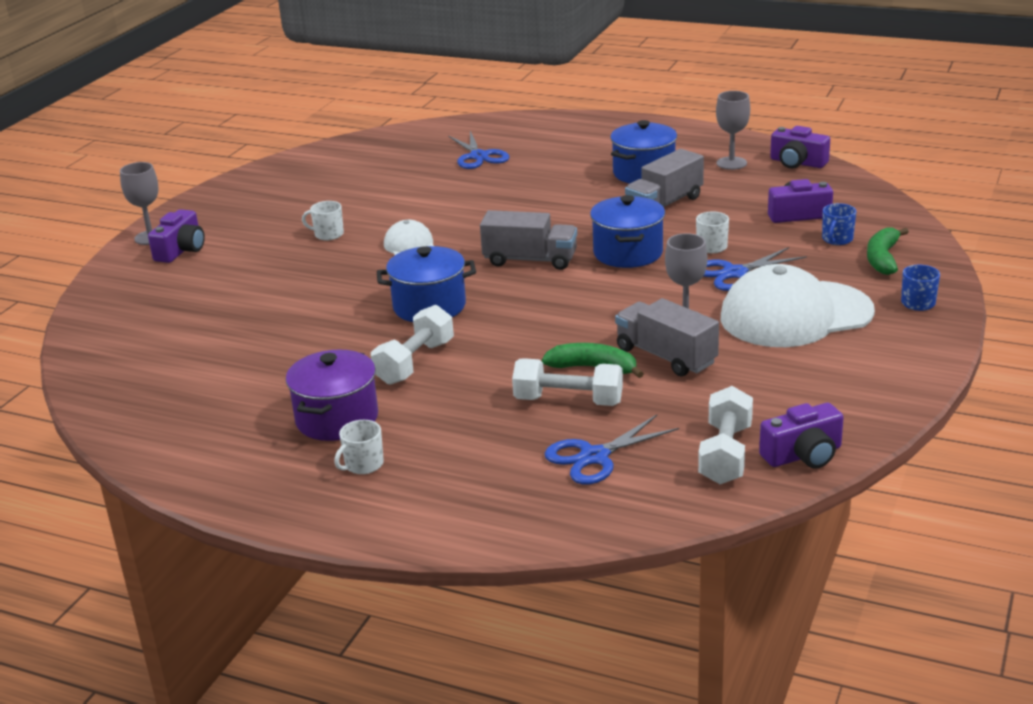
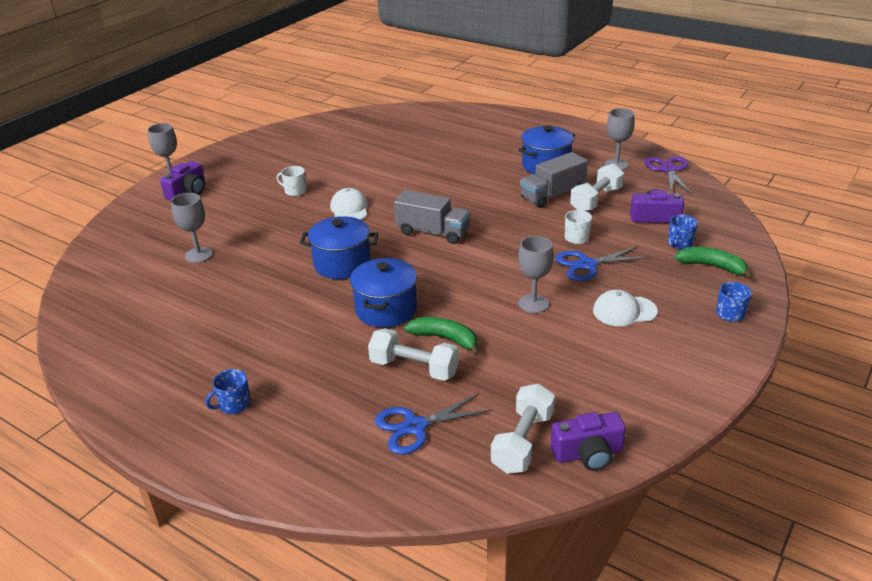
camera: 10 degrees right, 5 degrees up
(234, 318) = (198, 255): none -> grey goblet
(337, 419) = (232, 357): purple pot -> none
(363, 464) = (234, 404): white mug -> blue mug
(415, 362) = (311, 313): white dumbbell -> white dumbbell (596, 200)
(478, 156) = (428, 138): blue scissors -> none
(628, 253) = (509, 235): blue pot -> blue pot (386, 309)
(666, 356) = (506, 336): grey truck -> none
(795, 315) = (624, 311): white cap -> white cap, size x0.50
(797, 163) = (668, 170): purple camera -> purple scissors
(882, 258) = (712, 266): green banana -> green banana turned 90 degrees clockwise

